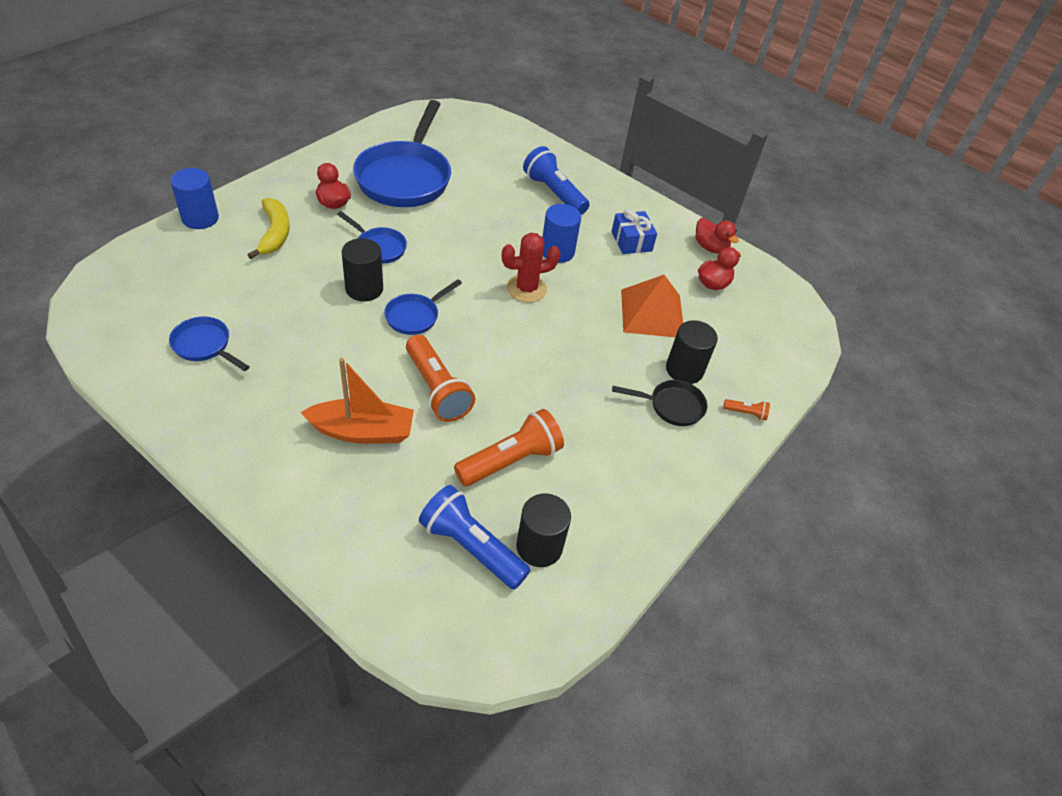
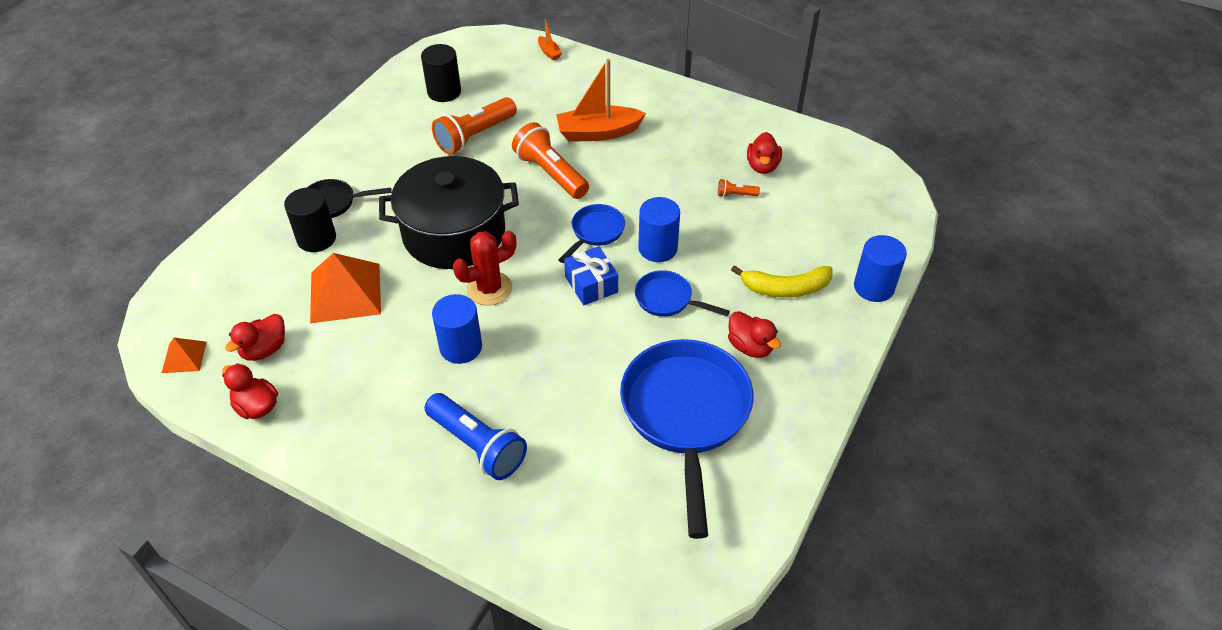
camera: 175 degrees right, 0 degrees up
(205, 346) = (762, 166): blue pan -> red duck
(274, 233) = (785, 288): yellow banana -> yellow banana turned 75 degrees counterclockwise
(364, 289) = (657, 248): black cylinder -> blue cylinder
(372, 595) = (549, 52): none -> orange boat
(471, 547) = (492, 84): blue flashlight -> none
(551, 345) = (454, 233): none -> black pot
(631, 241) = (365, 388): blue gift -> blue gift (591, 284)
(746, 413) = (261, 211): orange flashlight -> orange flashlight (735, 195)
(776, 292) = (184, 357): none -> orange pyramid

